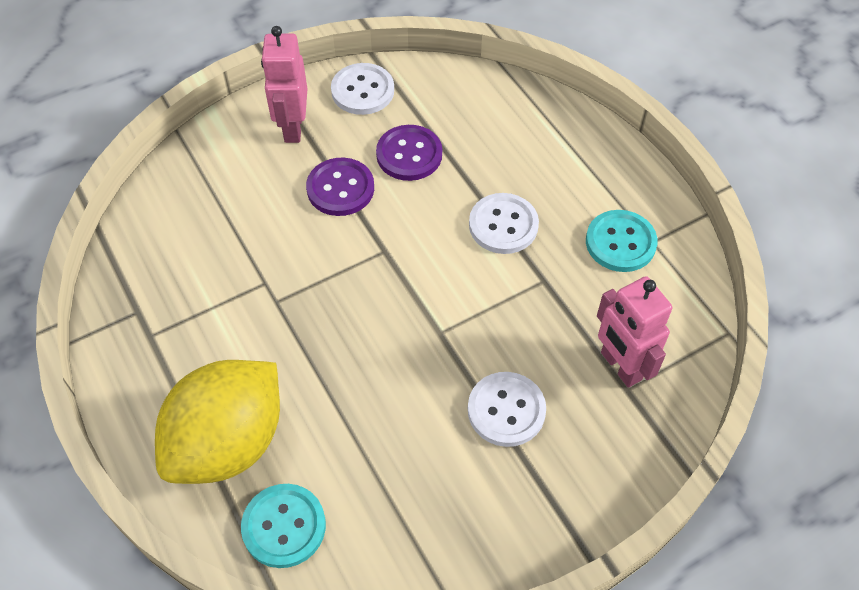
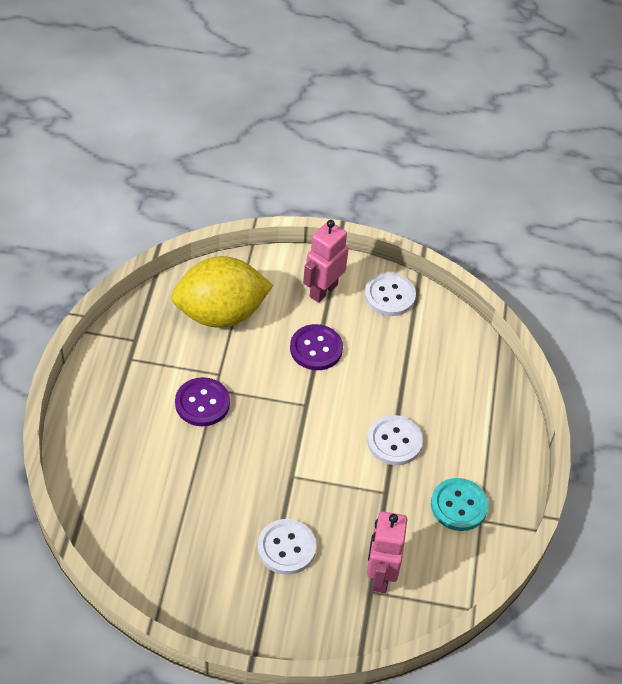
camera: 35 degrees right, 5 degrees down
(228, 442) = (119, 448): yellow lemon -> yellow lemon (221, 314)
(284, 526) = (107, 514): turquoise button -> none
(409, 154) = (379, 357): purple button -> purple button (202, 403)

